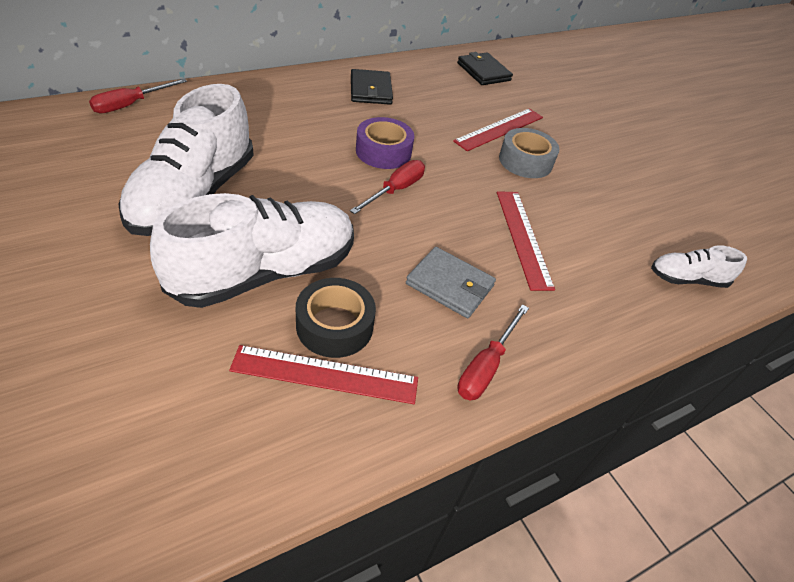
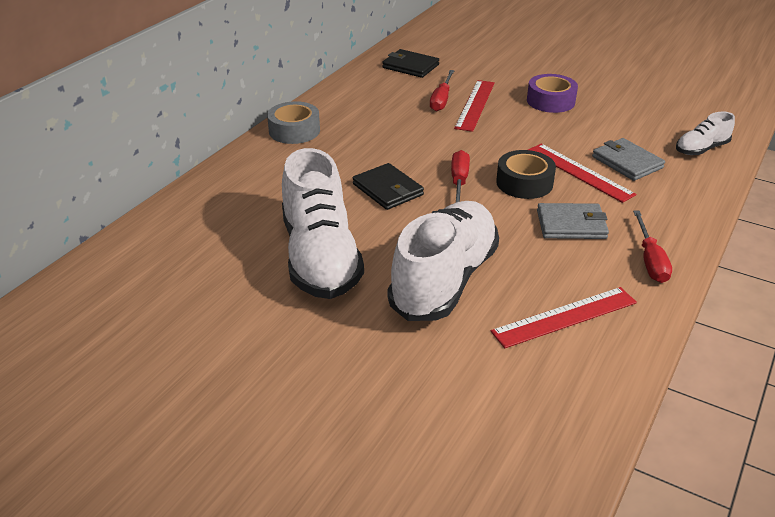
camera: 25 degrees left, 10 degrees down
(130, 105) = (166, 218): red screwdriver -> red screwdriver (441, 100)
(334, 326) = (533, 287): black tape -> black tape (524, 183)
(370, 90) = (345, 118): black wallet -> black wallet (387, 189)
(383, 151) = (415, 159): purple tape -> purple tape (550, 101)
(525, 161) = (520, 120): grey tape -> grey tape (294, 131)
(585, 252) = (627, 162): none -> grey wallet

